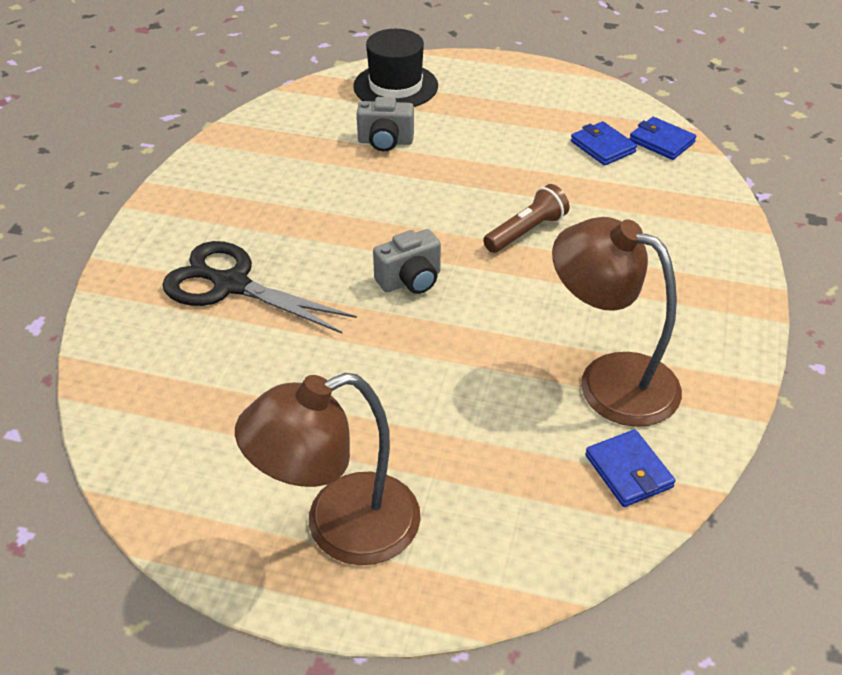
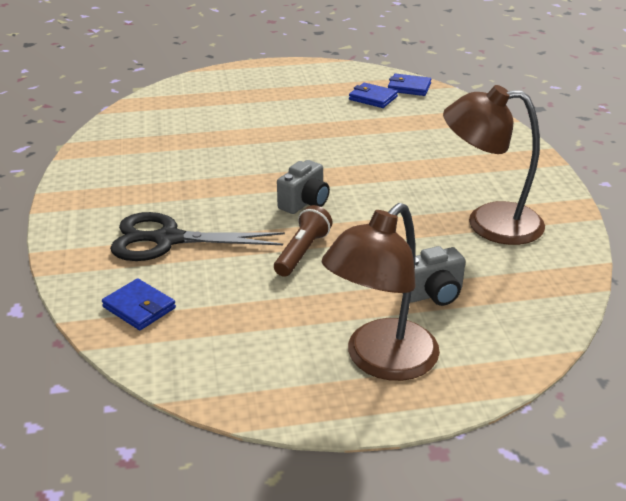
camera: 25 degrees left, 10 degrees down
(385, 142) = (215, 127): grey camera -> grey camera (433, 294)
(395, 86) = (194, 93): black hat -> none
(526, 232) = (362, 156): brown flashlight -> brown flashlight (302, 252)
(628, 471) = (544, 268): blue wallet -> blue wallet (139, 307)

